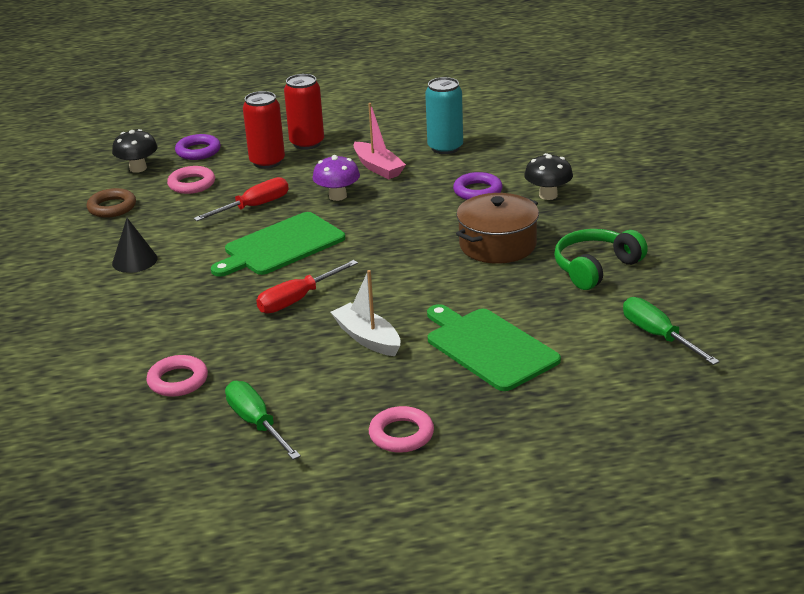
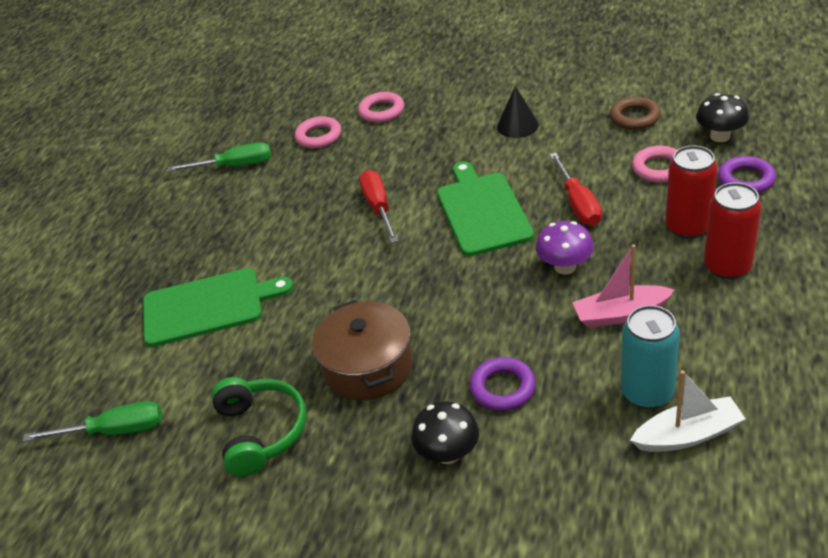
camera: 120 degrees right, 10 degrees up
(367, 338) = (286, 237): white boat -> white boat (688, 435)
(401, 434) = (155, 231): pink ring -> pink ring (381, 111)

